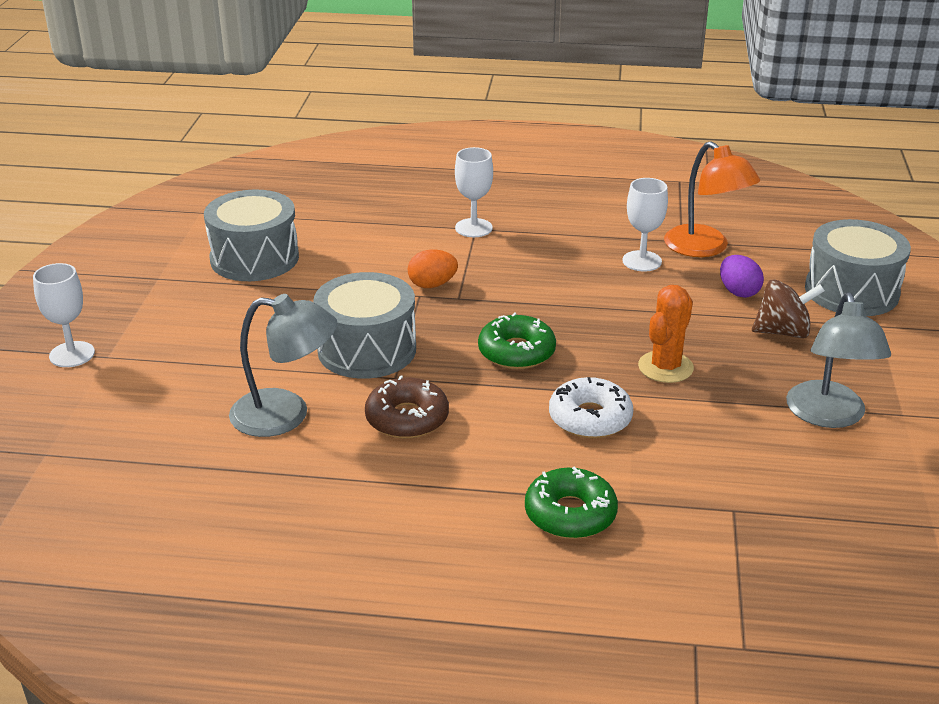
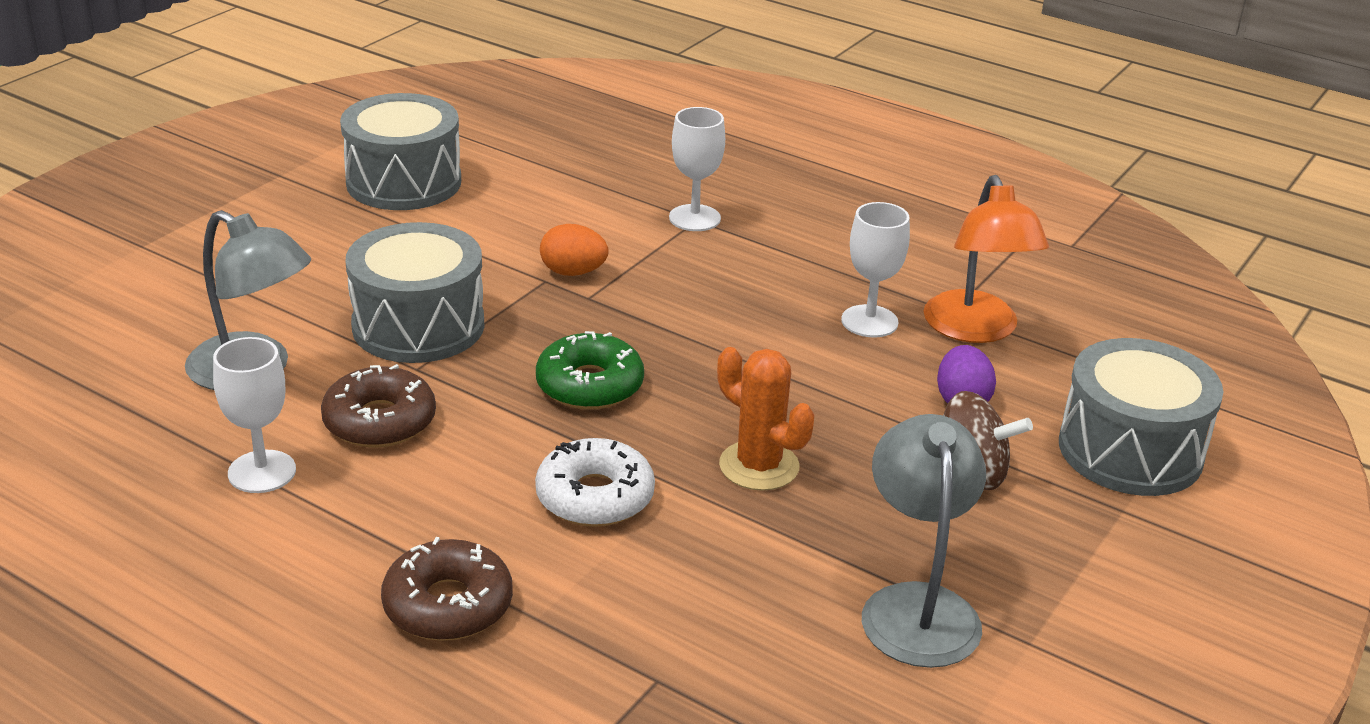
camera: 25 degrees right, 0 degrees up
(72, 354) = (110, 232): white goblet -> white goblet (262, 472)
(570, 514) = (448, 605): green donut -> brown donut
(665, 367) = (759, 466): orange cactus -> orange cactus turned 75 degrees clockwise
(828, 416) = (917, 606): grey lamp -> grey lamp turned 150 degrees clockwise

